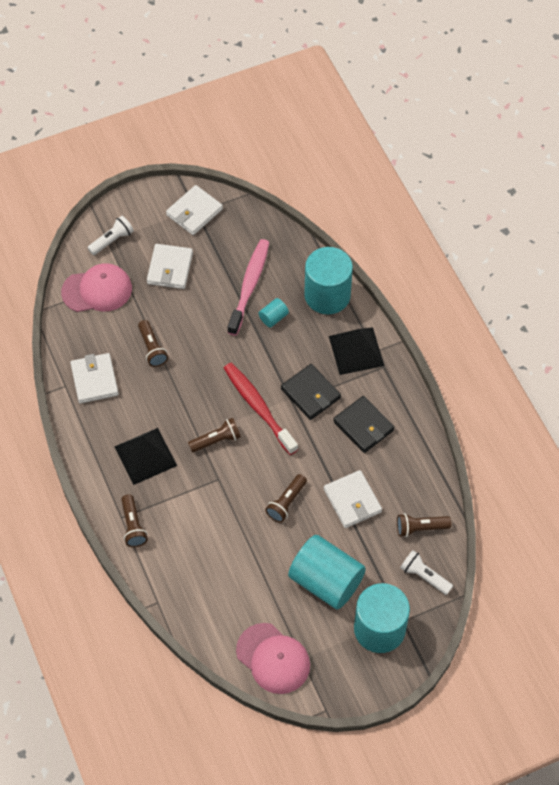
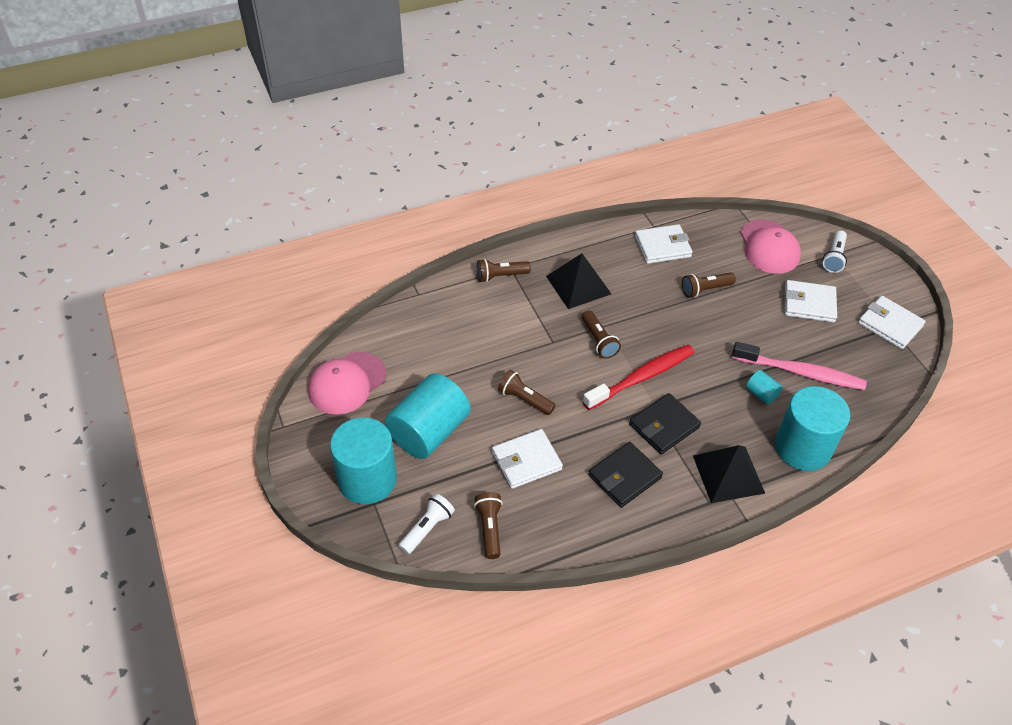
camera: 90 degrees right, 10 degrees down
(112, 240) = (834, 258): white flashlight -> white flashlight turned 60 degrees clockwise

